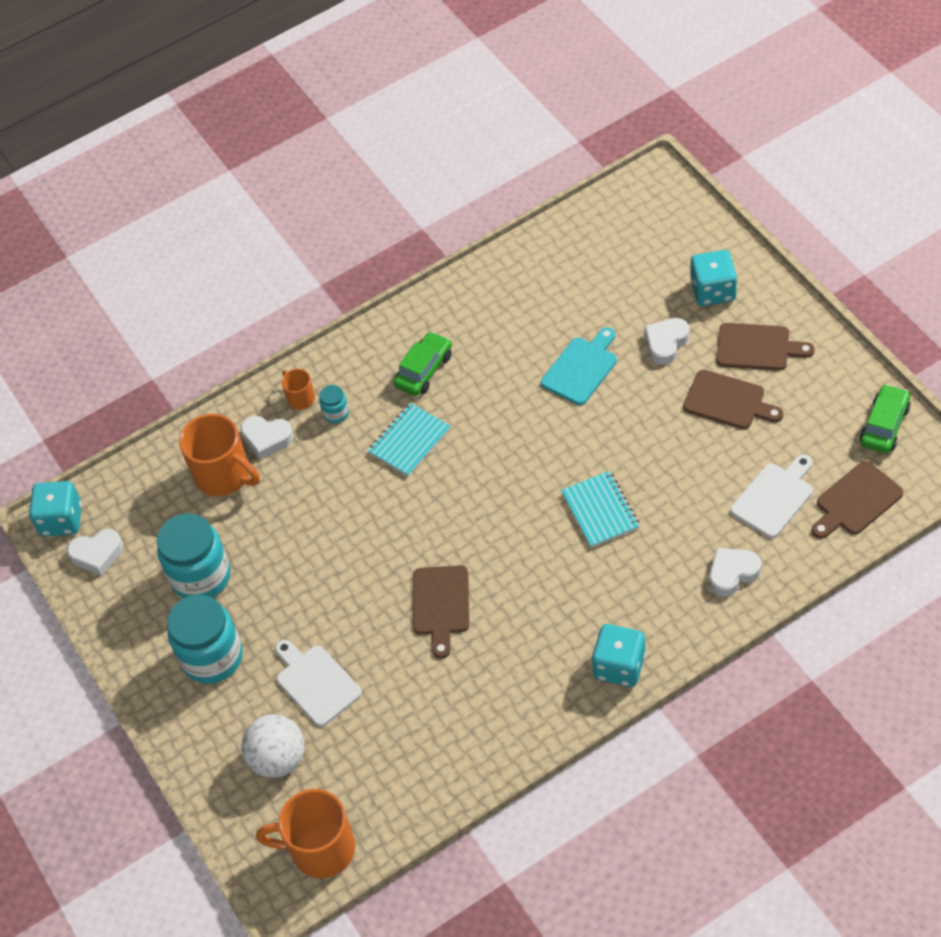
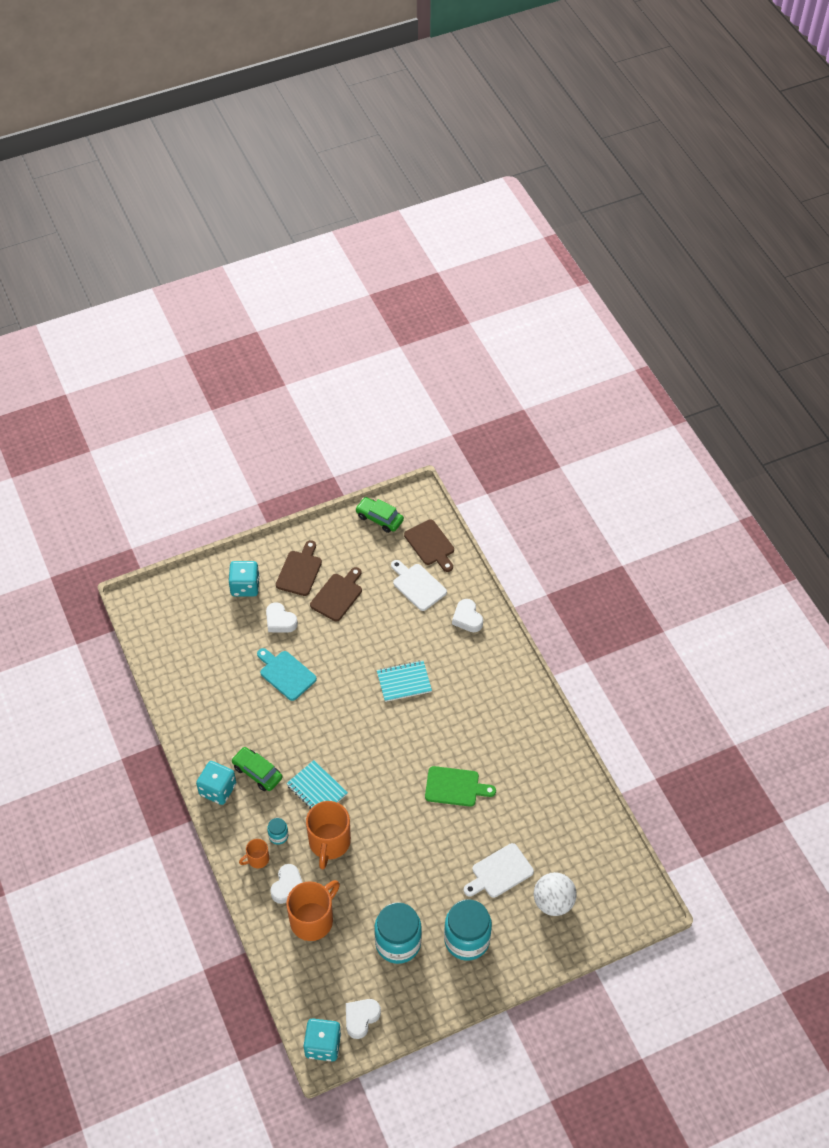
camera: 90 degrees left, 0 degrees up
(97, 554) = (361, 1018): white heart -> white heart turned 135 degrees counterclockwise
(320, 849) = (622, 882): orange mug -> orange mug (329, 843)
(441, 605) = (455, 787): brown cutting board -> green cutting board
(619, 666) = (520, 691): turquoise dice -> turquoise dice (218, 789)

